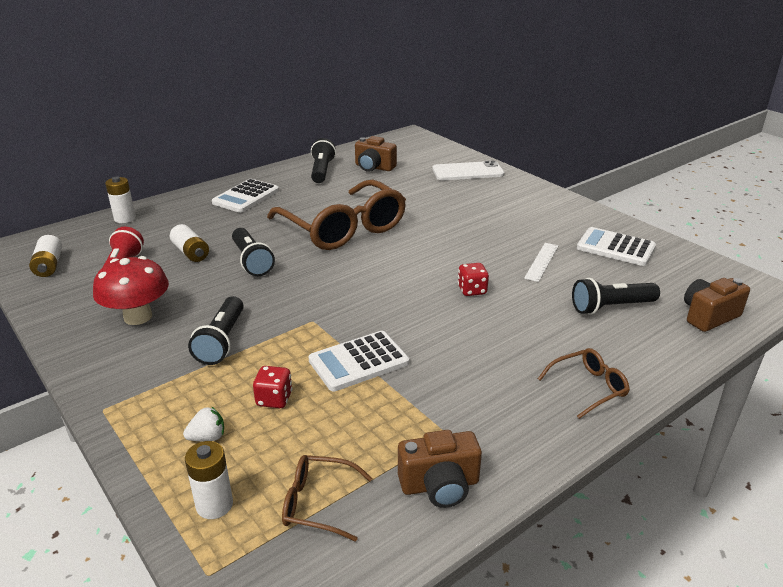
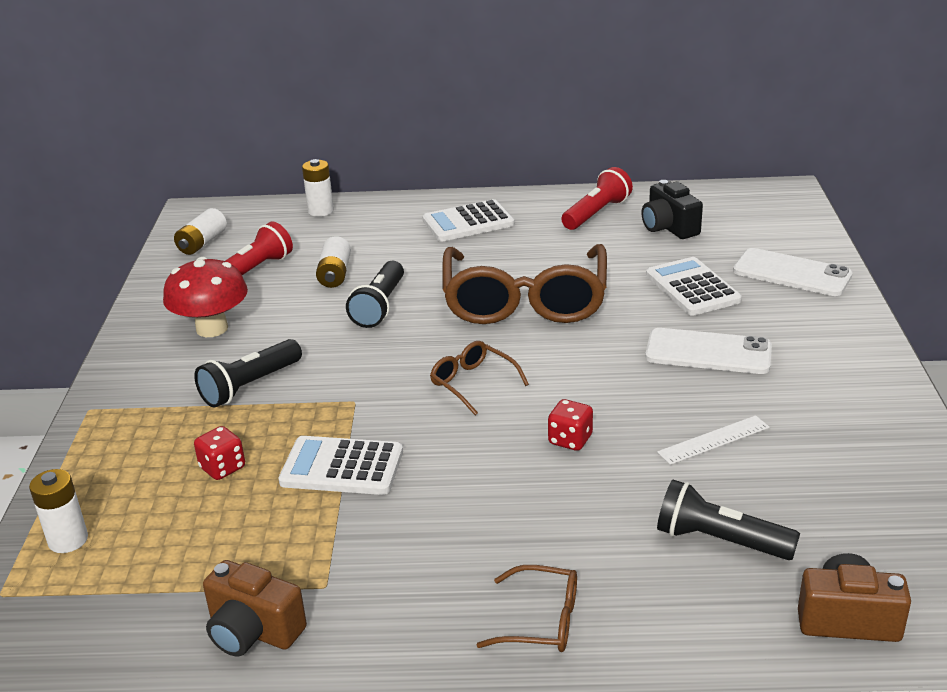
camera: 40 degrees right, 0 degrees up
(207, 437) = (131, 476): white strawberry -> none
(318, 503) = (139, 585): brown glasses -> brown glasses (473, 383)
(321, 171) = (596, 213): black flashlight -> red flashlight
(374, 167) = (669, 227): brown camera -> black camera
(480, 221) = (708, 352): none -> white phone
(615, 248) = (854, 464): white calculator -> white calculator (692, 288)

